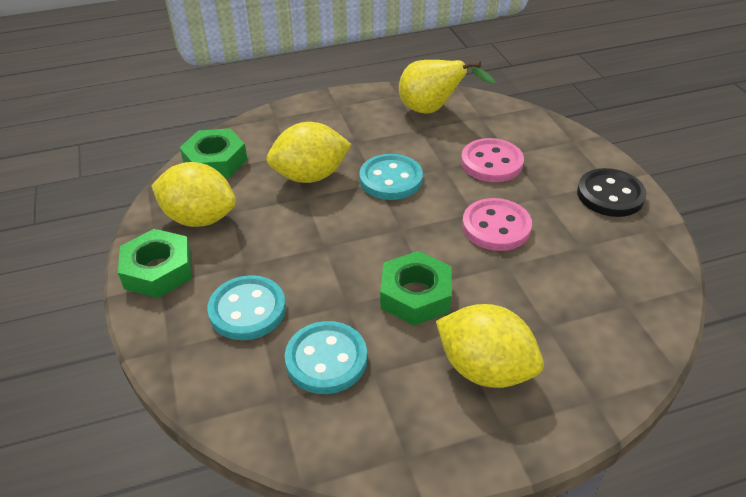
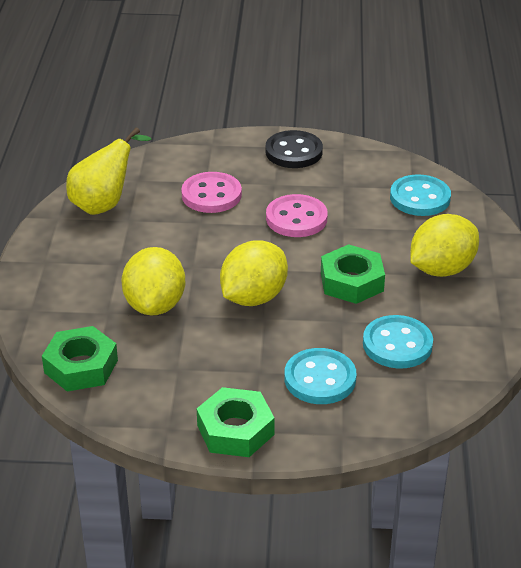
camera: 70 degrees left, 5 degrees down
(199, 218) = (172, 391): yellow lemon -> yellow lemon (253, 297)
(391, 179) = (195, 257): turquoise button -> turquoise button (420, 198)

